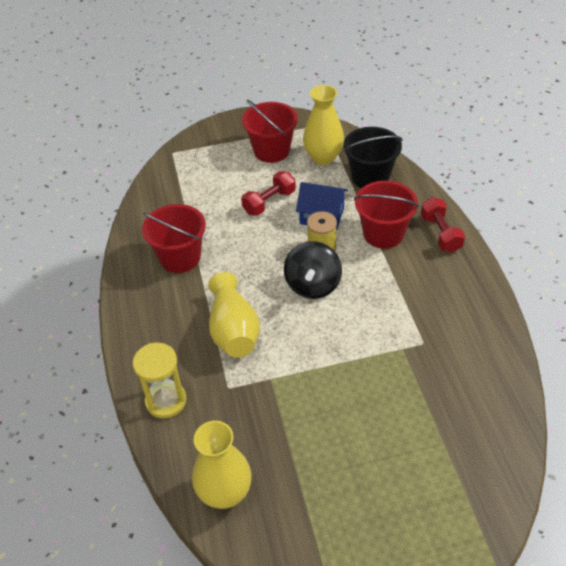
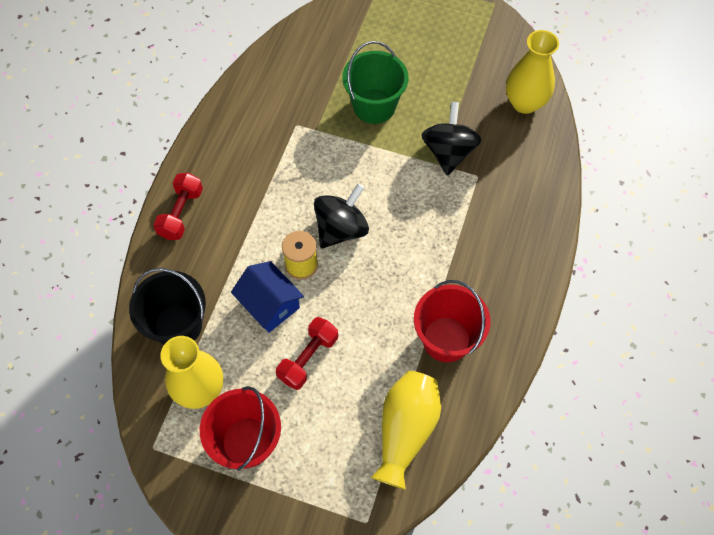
camera: 150 degrees left, 15 degrees up
(166, 401) = (535, 193): yellow hourglass -> none
(233, 330) = (442, 225): yellow vase -> yellow vase (405, 430)
(269, 202) = (308, 358): red dumbbell -> red dumbbell turned 45 degrees counterclockwise
(269, 395) = (448, 152): none -> black spinning top
(371, 400) = (374, 106): none -> green bucket
(383, 233) = (231, 245): red bucket -> none

